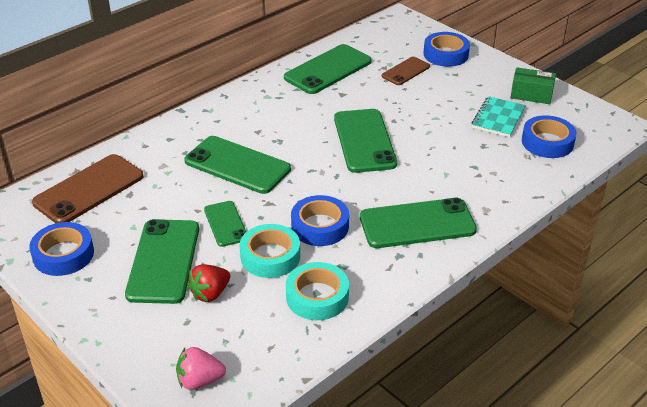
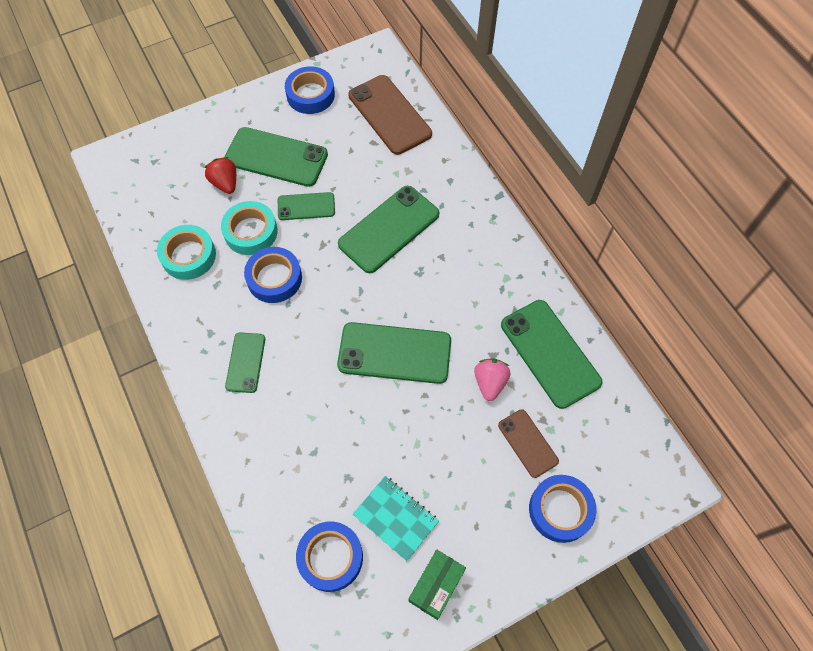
camera: 105 degrees right, 25 degrees up
(199, 381) = (141, 165): pink strawberry -> pink strawberry (490, 382)
(417, 224) = (245, 362): green phone -> green phone, size x0.57

